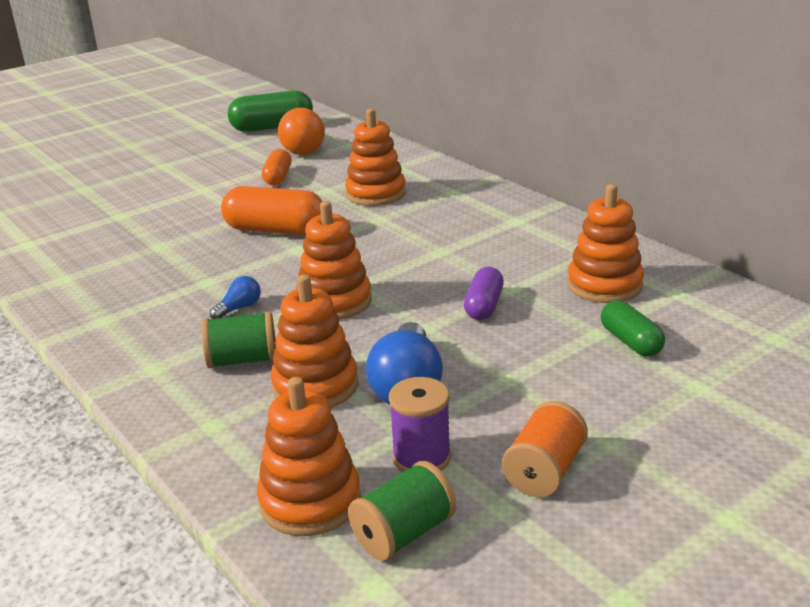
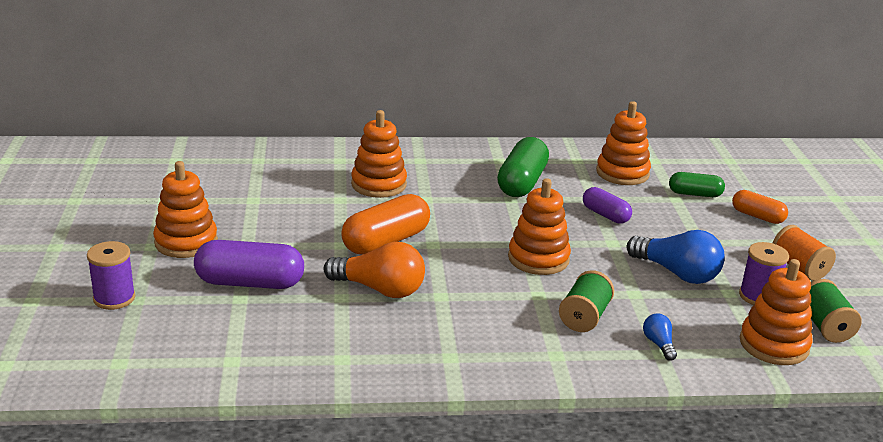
camera: 60 degrees left, 0 degrees up
(79, 182) = (114, 298): none -> purple spool
(146, 210) = (250, 283): none -> purple capsule
(239, 308) = (503, 296): blue light bulb -> blue light bulb (659, 344)
(272, 127) = (153, 173): green capsule -> green capsule (522, 183)
(278, 177) = (278, 207): orange capsule -> orange capsule (757, 216)
(301, 148) = (229, 178): orange light bulb -> orange light bulb (380, 289)
(315, 386) = (646, 302): orange stacking toy -> orange stacking toy (186, 242)

